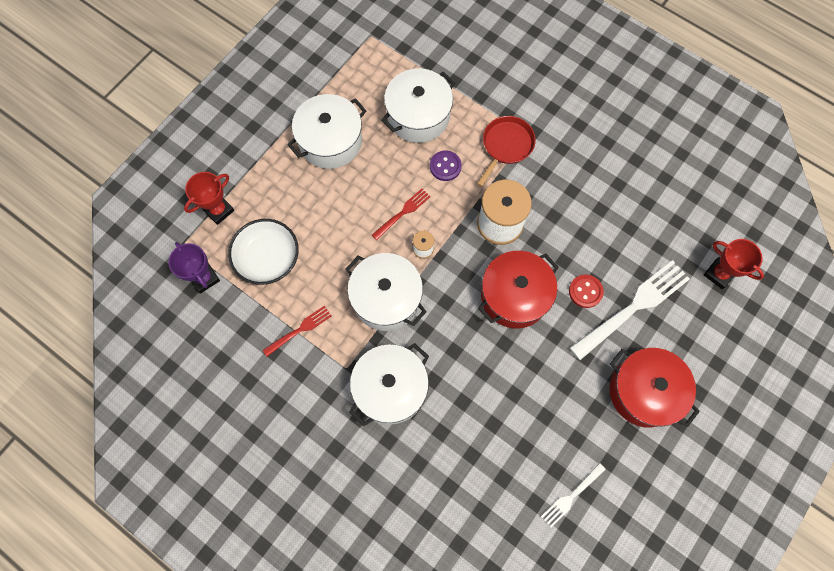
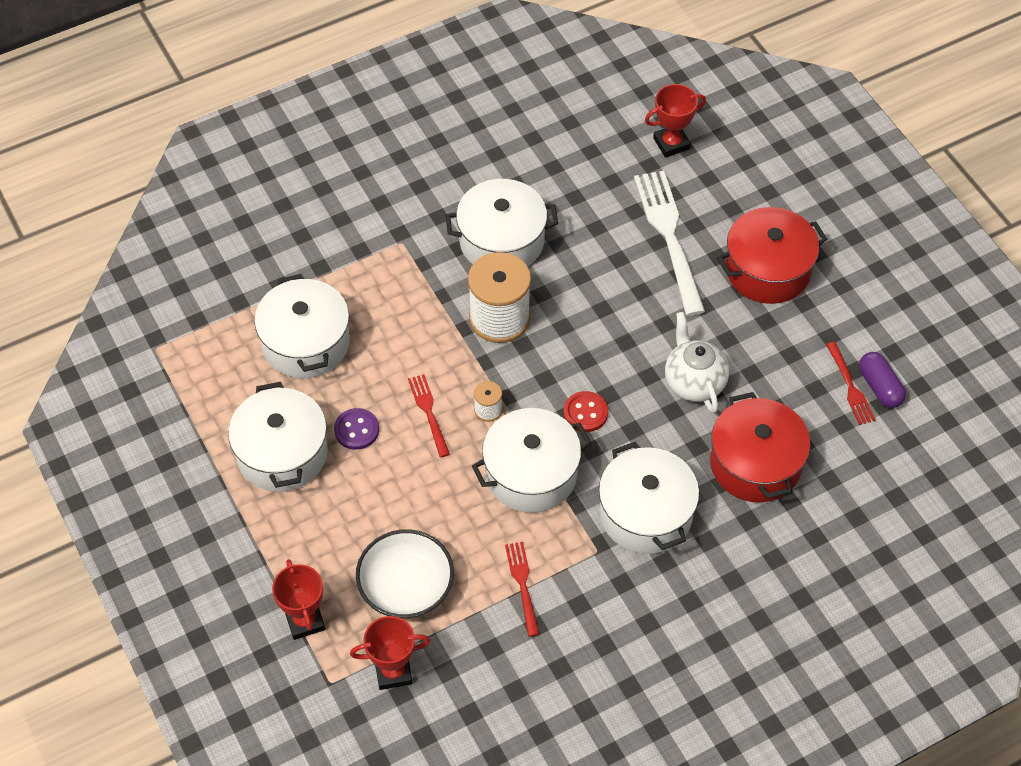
camera: 65 degrees left, 15 degrees down
(204, 278) = (393, 672): purple trophy -> red trophy
(445, 166) = (392, 342): purple button -> purple button (356, 430)
(506, 146) = (402, 269): red pan -> none
(514, 296) = (597, 342): red pot -> red pot (755, 464)
(515, 377) = (694, 382): none -> white teapot
(564, 197) = (501, 241): none -> white pot
(571, 496) = (850, 386): white fork -> red fork
(583, 520) = (879, 387): none -> purple capsule
(585, 291) = (627, 272): red button -> red button (585, 413)

